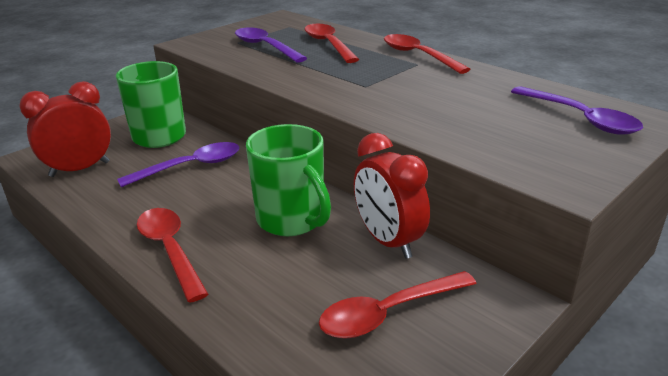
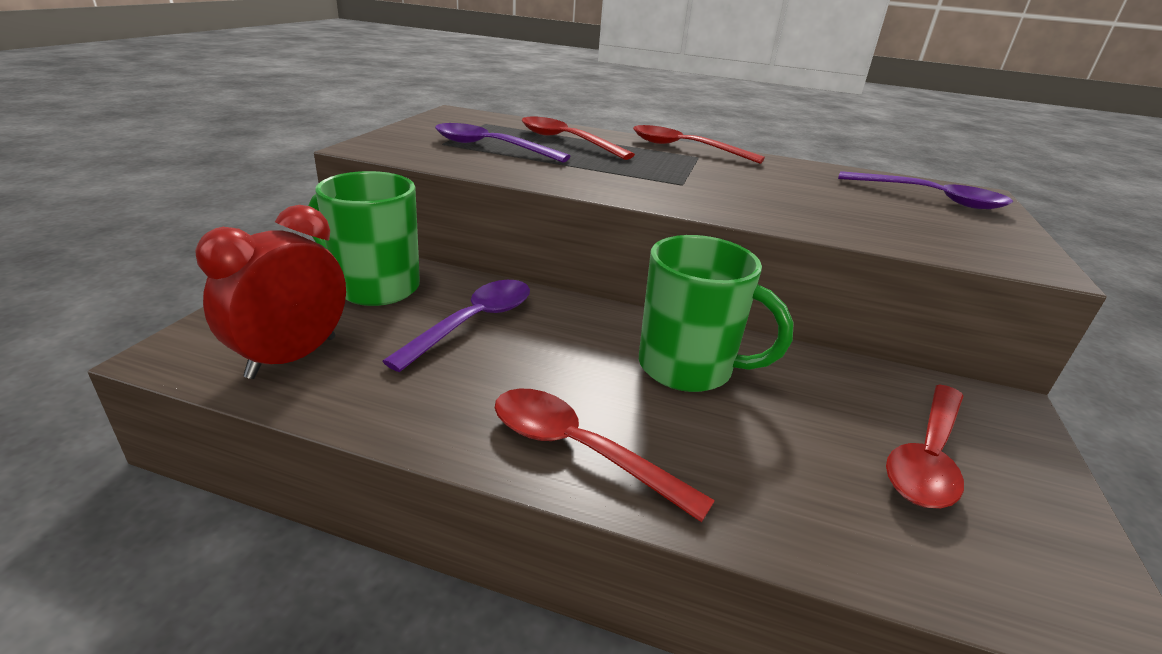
camera: 30 degrees left, 0 degrees up
(388, 241) = (820, 369): red clock -> none

